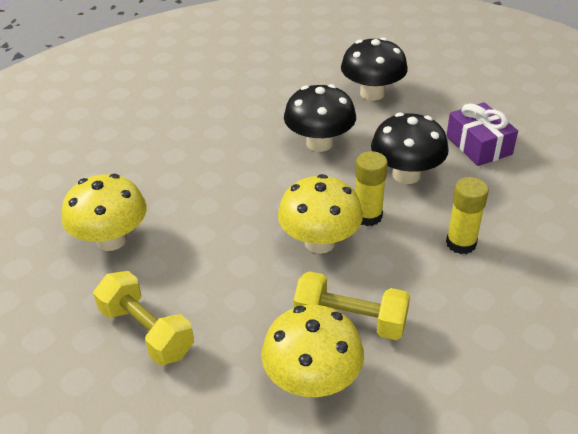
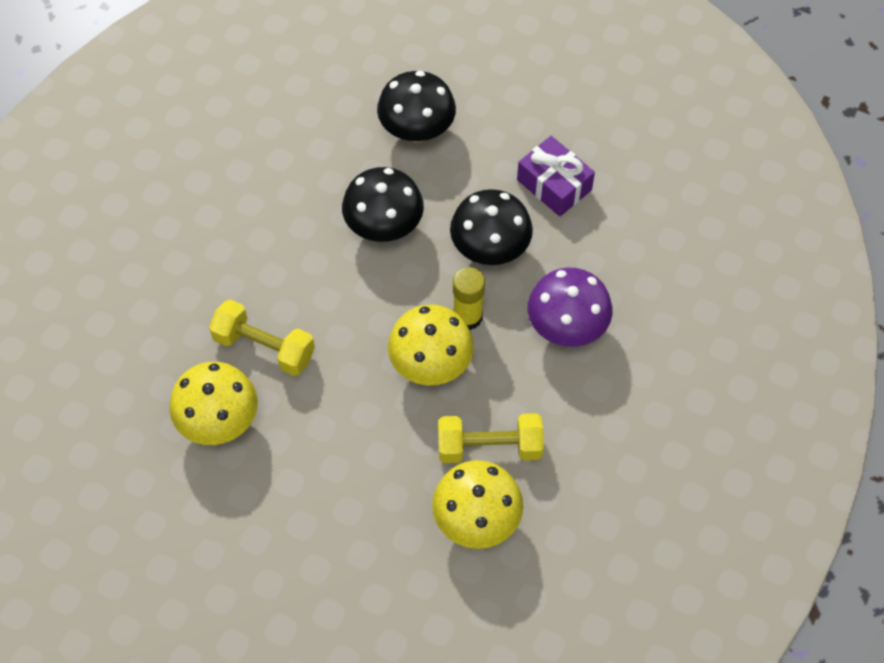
camera: 20 degrees left, 20 degrees up
(146, 331) = (307, 515): yellow dumbbell -> yellow dumbbell (264, 347)
(461, 243) = (566, 327): yellow glue stick -> purple mushroom

